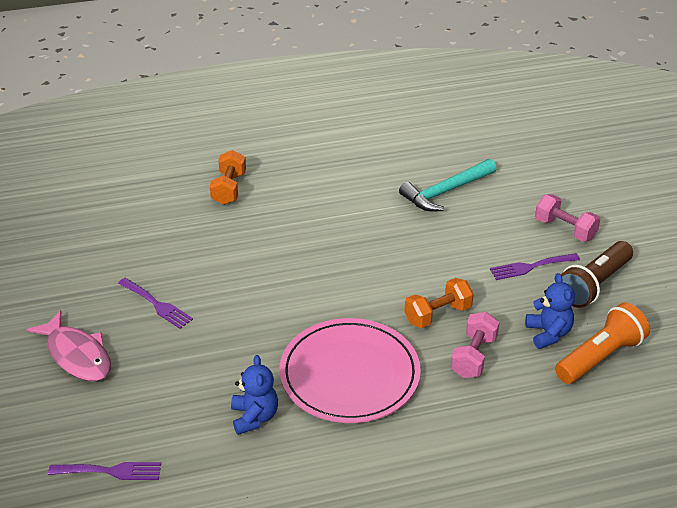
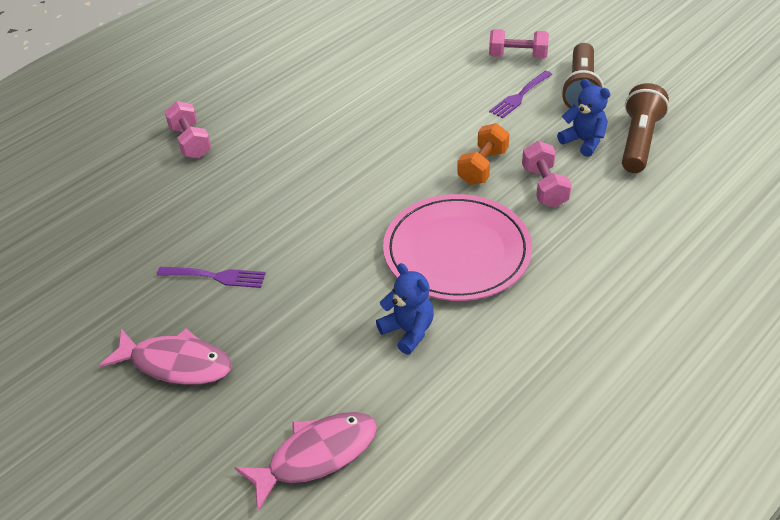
camera: 30 degrees left, 5 degrees up
(110, 471) = (316, 455): purple fork -> pink fish
(229, 188) = (191, 142): orange dumbbell -> pink dumbbell
(446, 192) = (393, 66): turquoise hammer -> none
(600, 357) = (638, 141): orange flashlight -> brown flashlight

